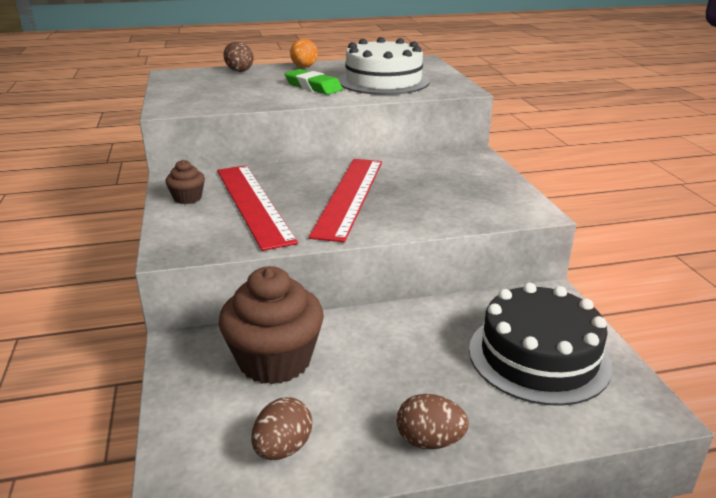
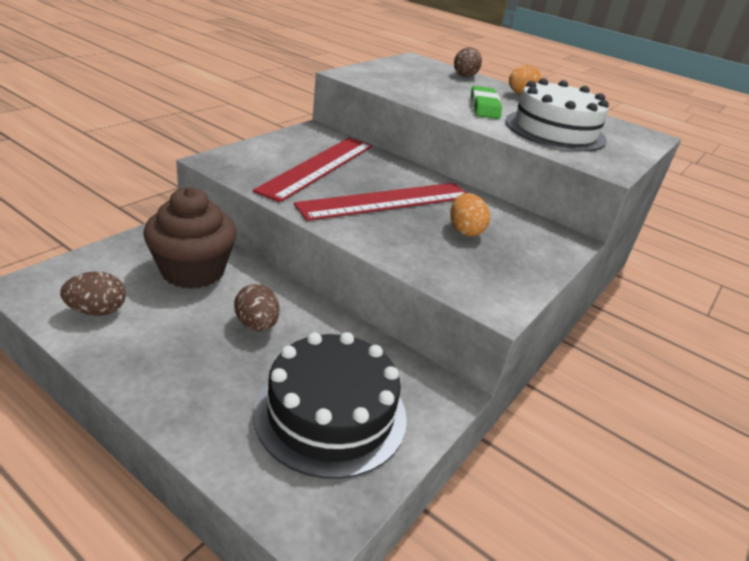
camera: 45 degrees right, 5 degrees up
(187, 198) = (294, 142): brown cupcake -> none
(427, 184) = (465, 231): none -> orange egg
(429, 441) = (155, 381): brown egg -> brown egg (257, 325)

